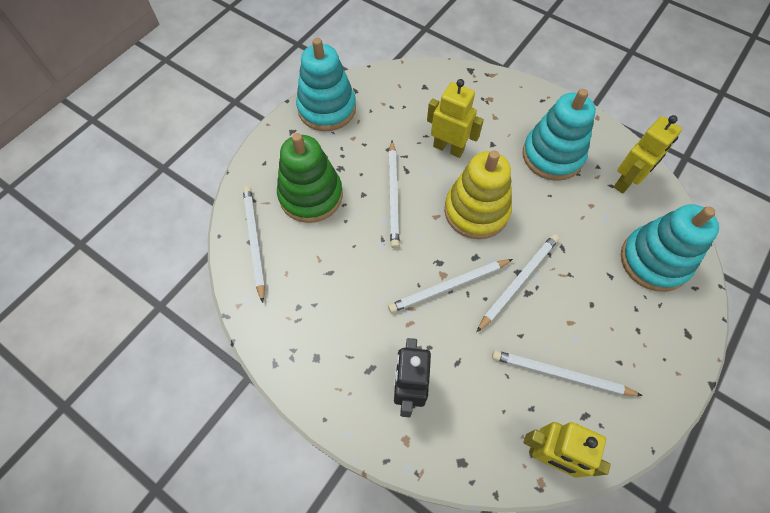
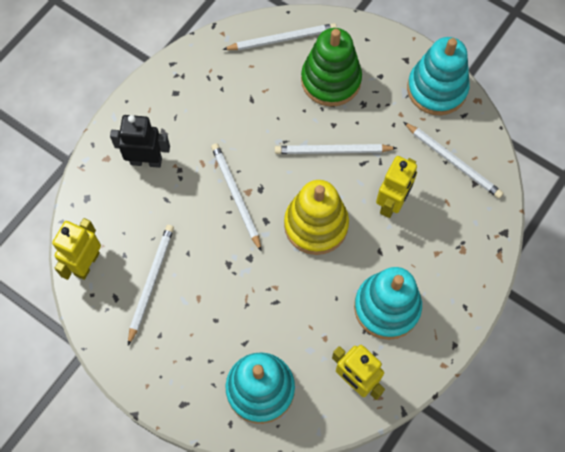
camera: 90 degrees right, 5 degrees up
(518, 281) = (240, 256): white pencil -> white pencil (453, 161)

